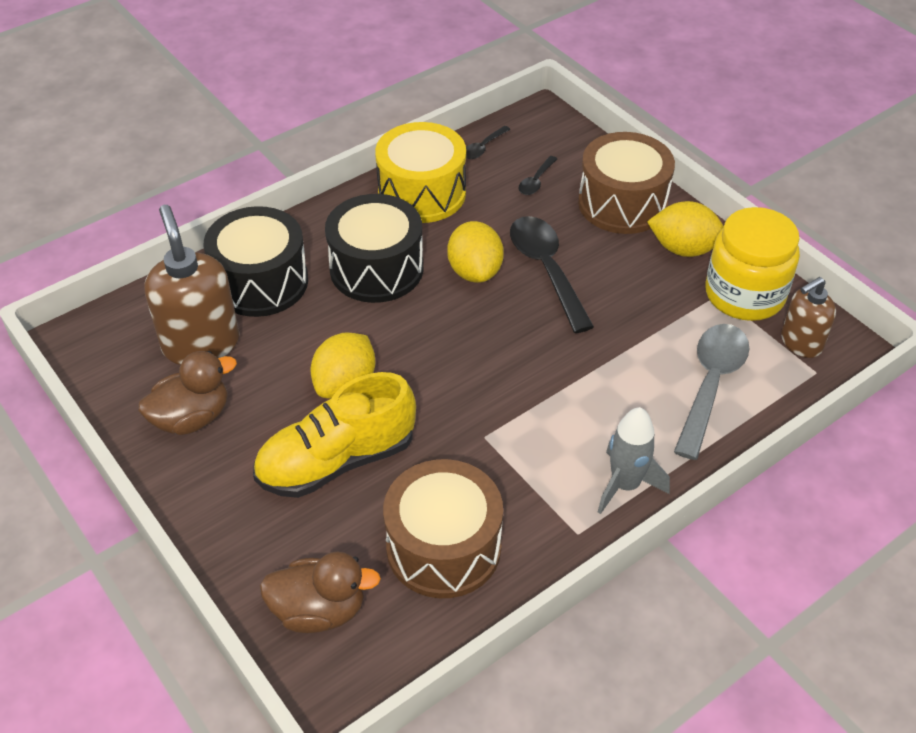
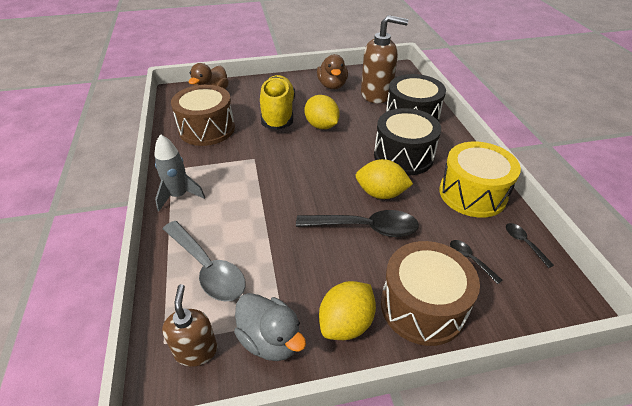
camera: 115 degrees right, 5 degrees down
(744, 294) = (270, 340): yellow jar -> grey duck

